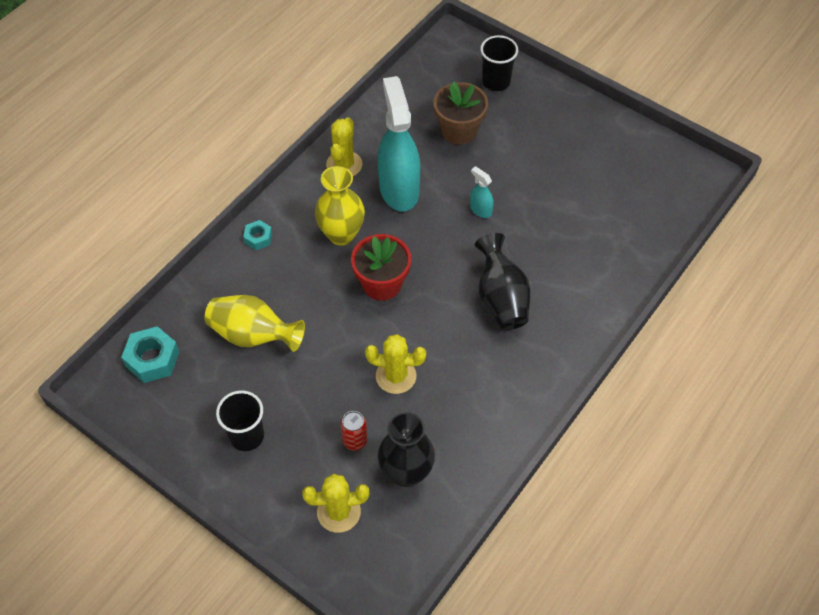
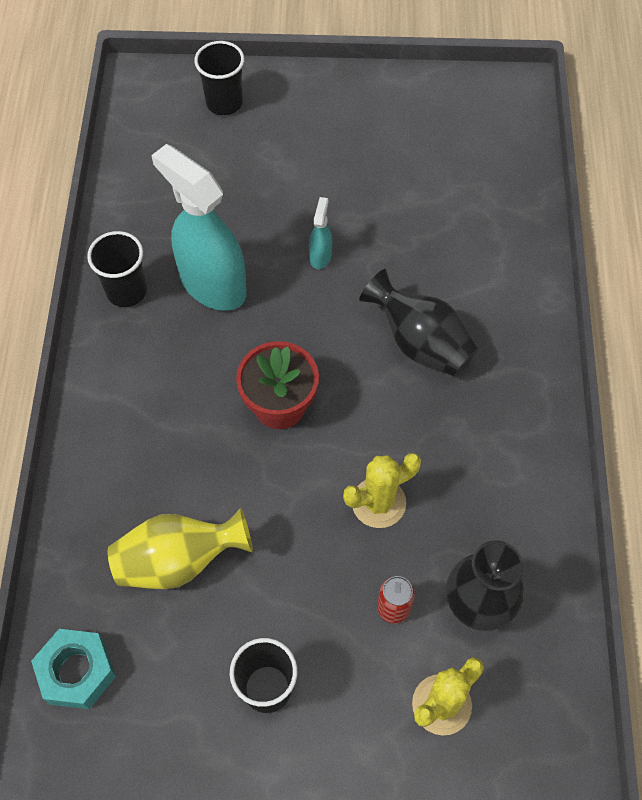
camera: 35 degrees left, 5 degrees up
(258, 238) = (92, 439): turquoise nut -> none
(341, 234) = (188, 375): yellow vase -> none
(344, 164) = (126, 291): yellow cactus -> black cup
(459, 131) = (227, 180): brown flower pot -> none
(480, 210) = (320, 256): turquoise spray bottle -> turquoise spray bottle turned 90 degrees clockwise

